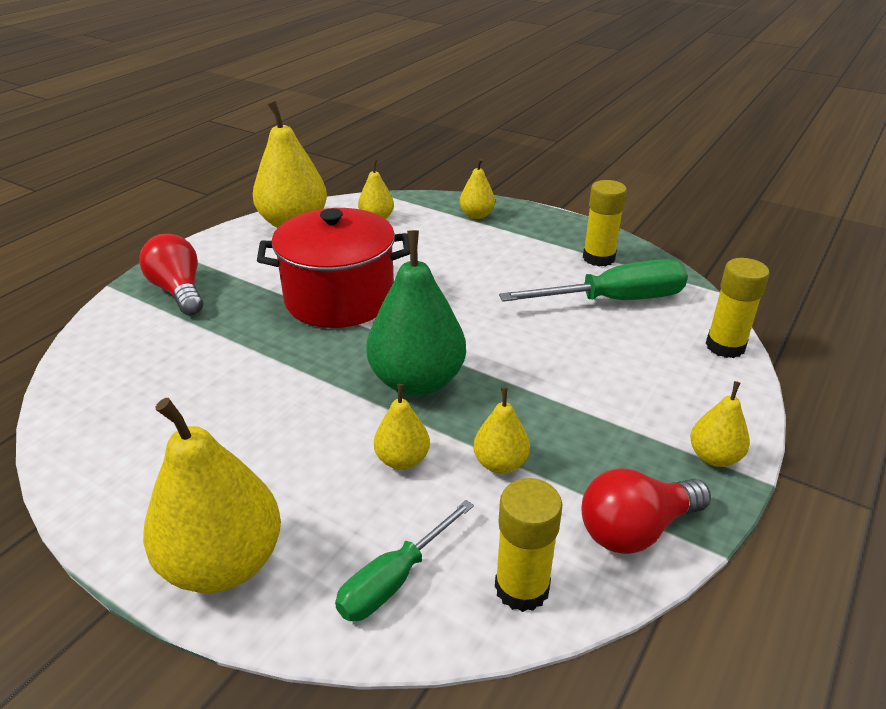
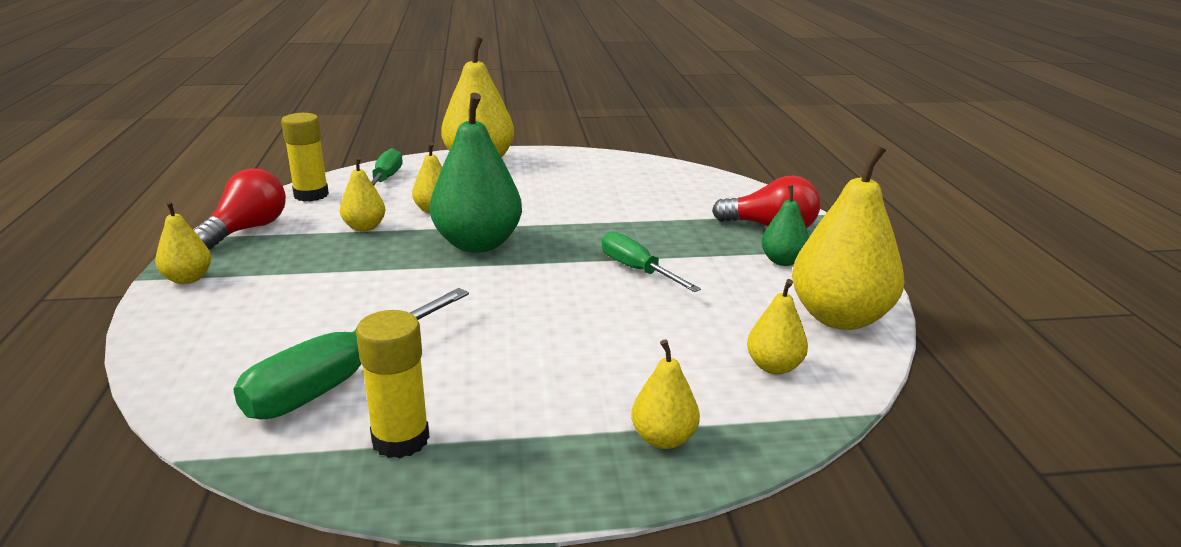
camera: 140 degrees right, 10 degrees down
(238, 264) = (783, 261): none -> green pear
(339, 298) = (637, 270): red pot -> green screwdriver
(725, 346) = (173, 375): yellow glue stick -> none

